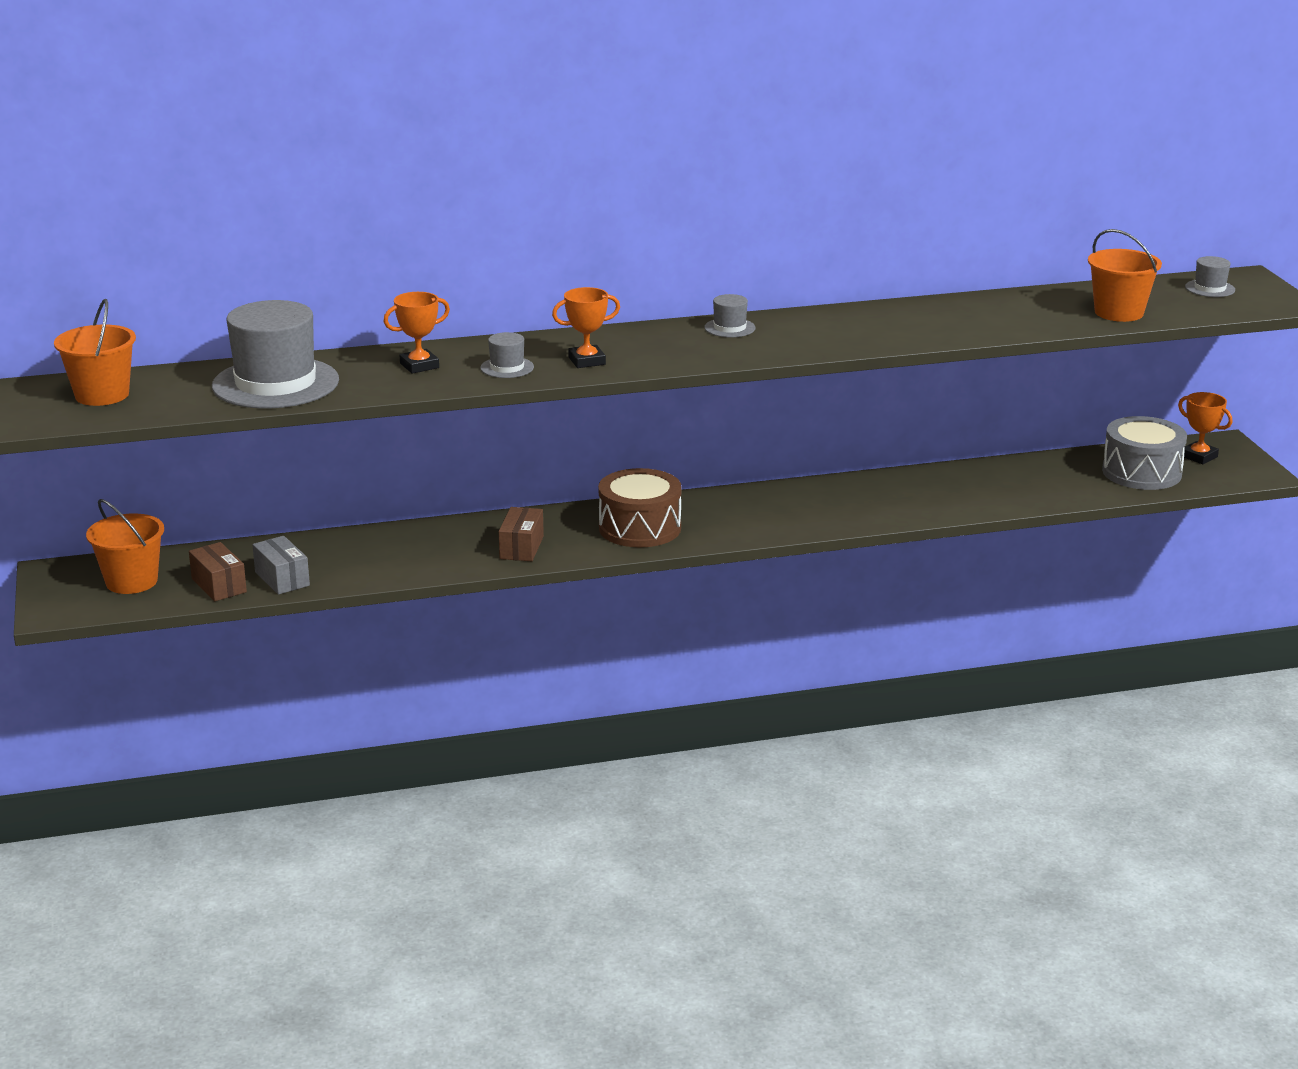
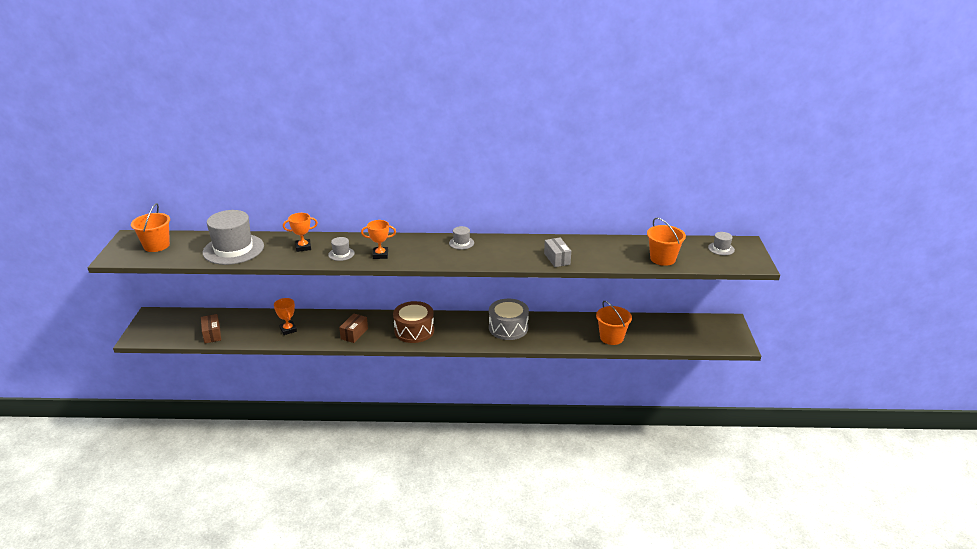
camera: 15 degrees right, 5 degrees up
(131, 581) = (178, 326): orange bucket -> orange bucket (611, 337)
(282, 579) = (240, 335): grey box -> grey box (557, 259)
(1141, 472) = (677, 334): grey drum -> grey drum (508, 328)
(1199, 456) = (712, 328): orange trophy -> orange trophy (288, 330)

